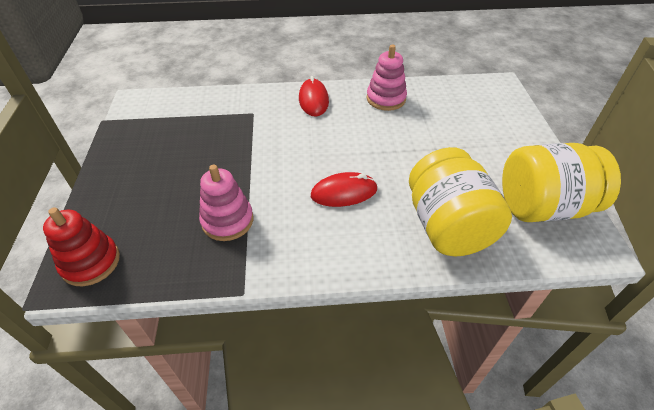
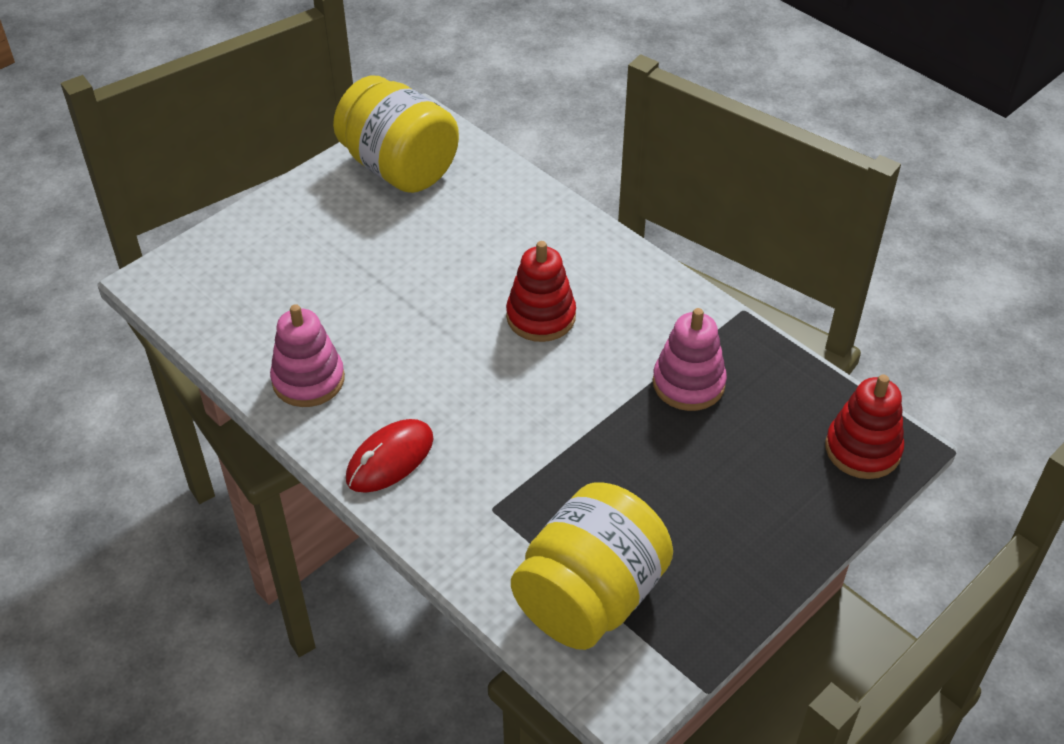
camera: 130 degrees left, 0 degrees up
(344, 192) = (541, 317): red mouse -> red stacking toy
(447, 226) = (502, 219): yellow jar -> yellow jar (590, 596)

